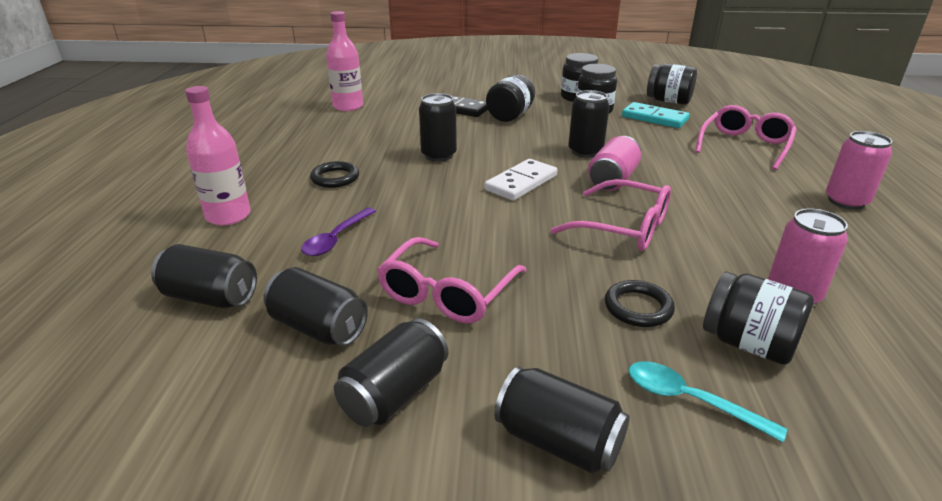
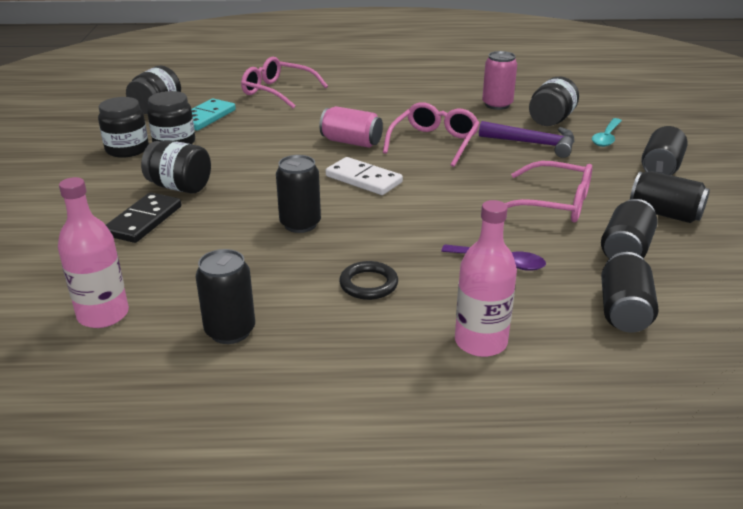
camera: 95 degrees left, 0 degrees up
(585, 152) = (290, 150): black can -> black can (230, 331)
(638, 307) = (534, 144): black ring -> purple hammer
(846, 201) = (374, 76): pink can -> none

